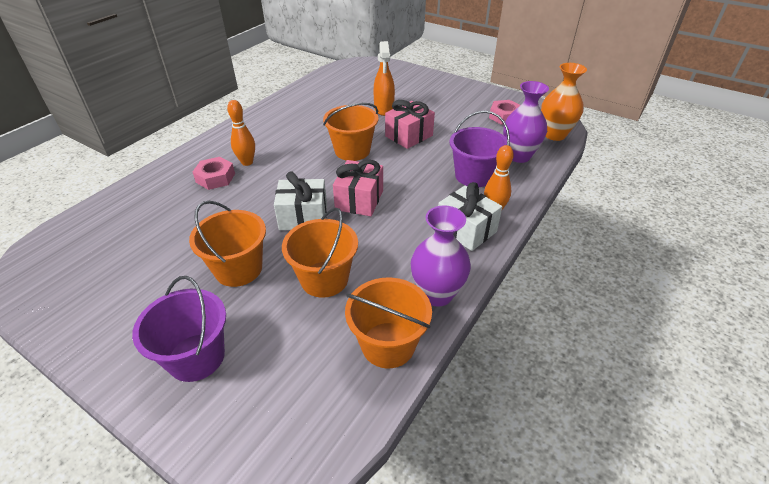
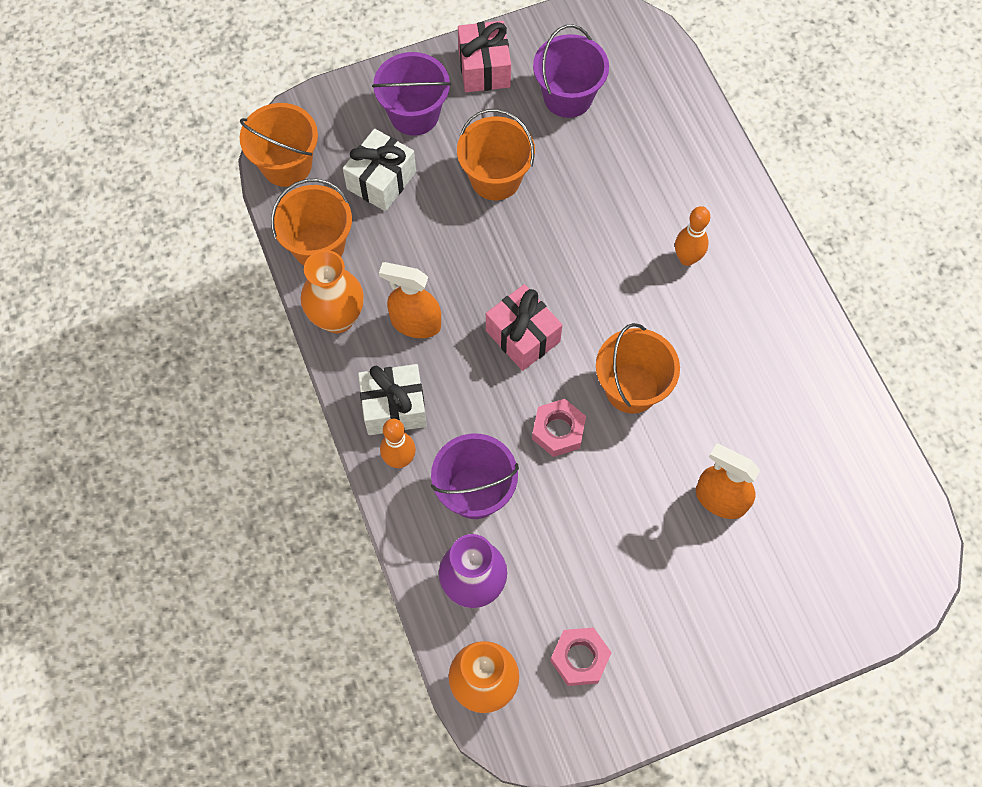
camera: 125 degrees right, 25 degrees up
(128, 265) = (568, 97): none -> purple bucket
(215, 178) = (674, 214): pink nut -> pink nut (558, 430)
(303, 217) = (534, 267): white gift -> white gift (381, 180)
(324, 279) = (428, 239): orange bucket -> orange bucket (286, 165)
(398, 250) = (415, 323): none -> orange spray bottle
(409, 136) = (620, 481): pink gift -> pink gift (484, 68)
(437, 294) = (337, 318): purple vase -> orange vase

